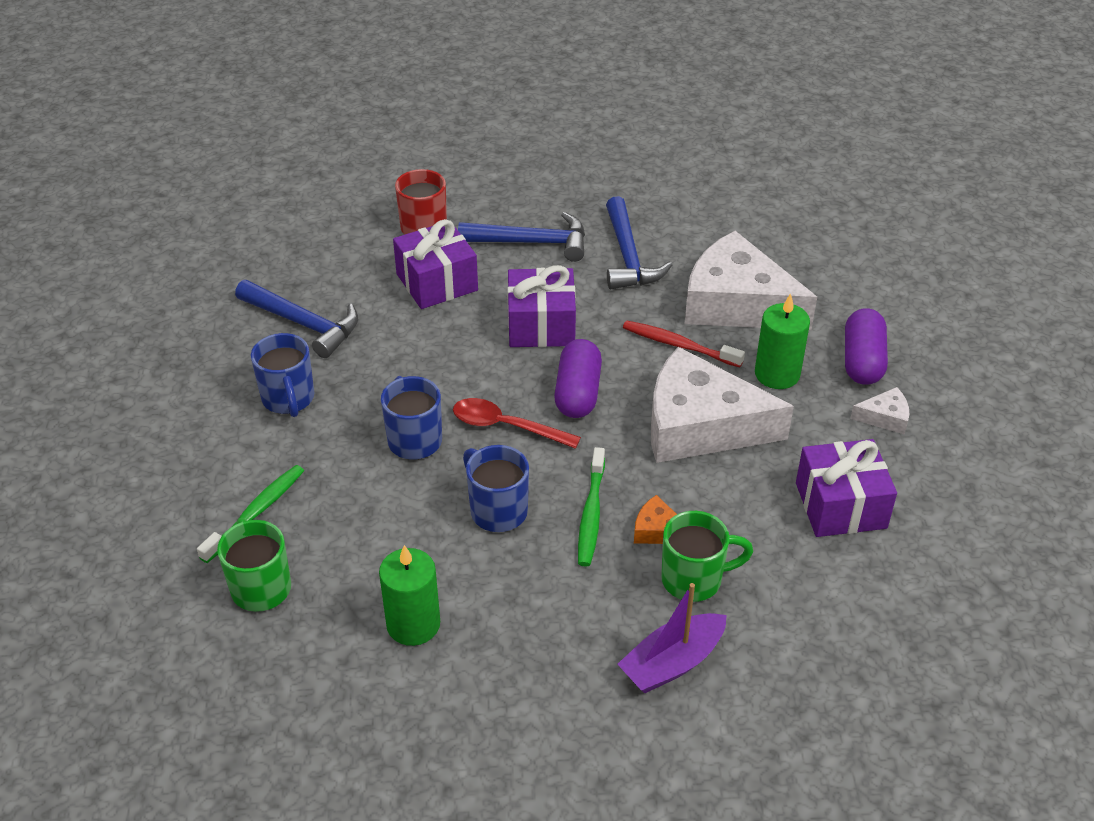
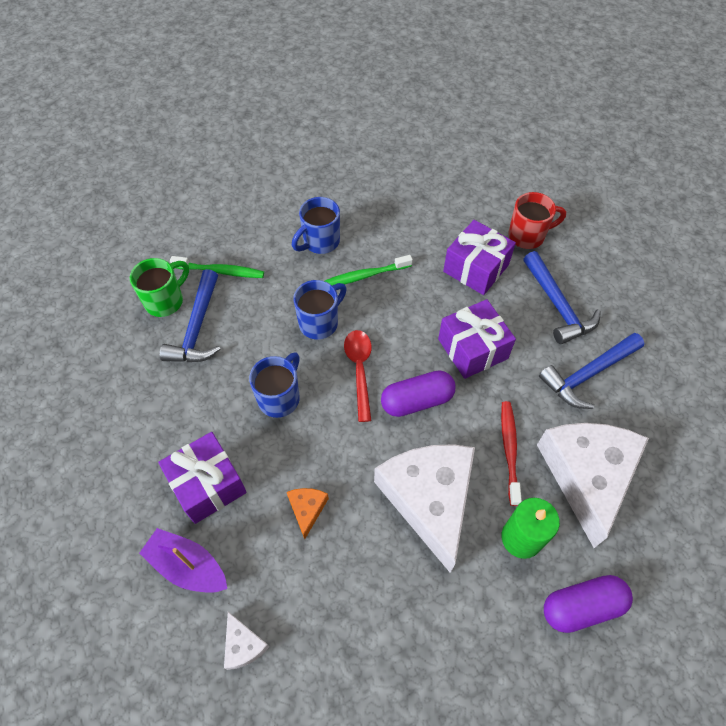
camera: 65 degrees right, 15 degrees up
(304, 324) = (390, 218): blue hammer -> blue hammer (197, 328)
(413, 624) = (166, 392): green candle -> none
(591, 514) = (302, 458): green toothbrush -> green toothbrush (364, 276)
(694, 579) = (270, 553): green mug -> none
(840, 505) = (396, 643): purple gift -> purple gift (208, 485)
(885, 417) = (521, 650): white cheese -> white cheese (243, 645)

